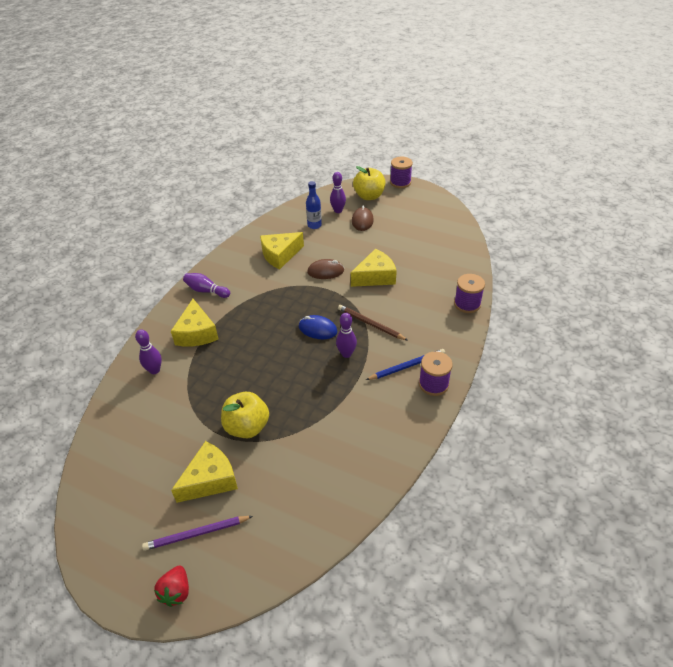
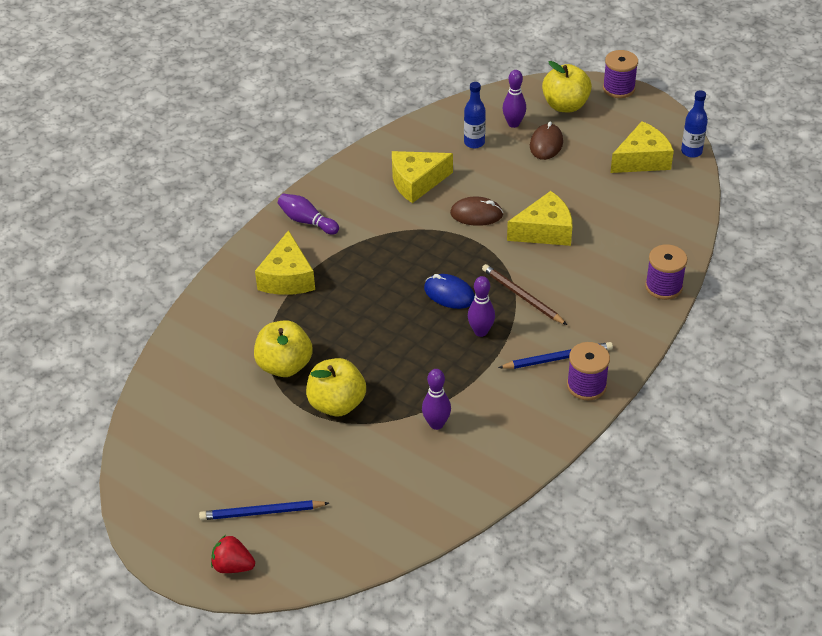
camera: 10 degrees right, 0 degrees up
(154, 370) = (228, 319): purple bowling pin -> purple bowling pin (436, 424)
(176, 591) = (233, 566): red strawberry -> red strawberry turned 90 degrees clockwise
(196, 534) = (261, 512): purple pencil -> blue pencil
(202, 401) = (284, 366): none -> yellow apple
(210, 479) = (284, 457): yellow cheese -> yellow cheese (642, 160)
(458, 215) = (691, 152): none -> blue bottle

